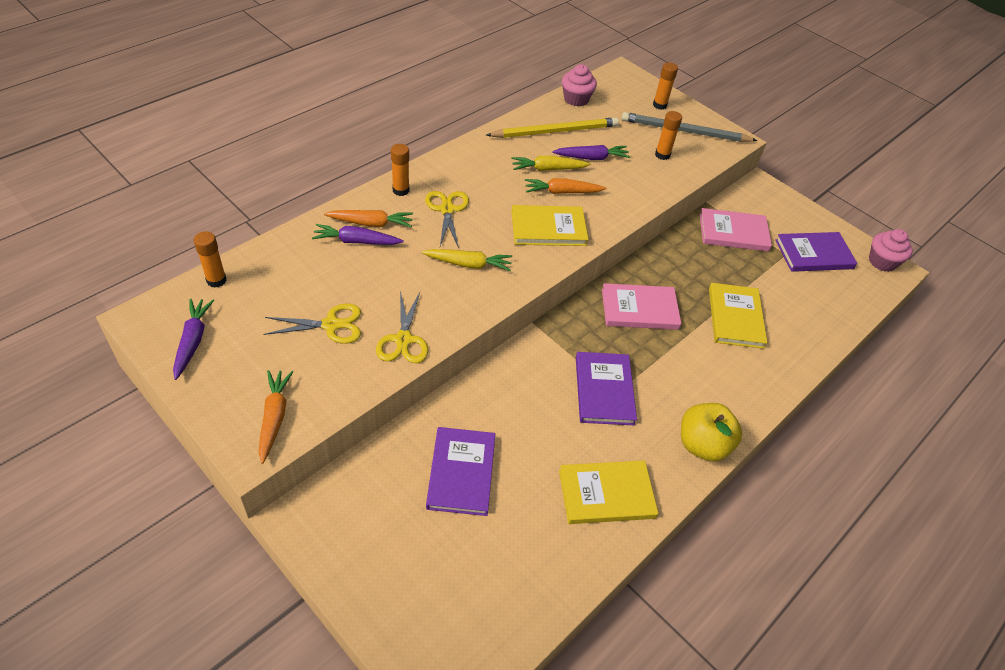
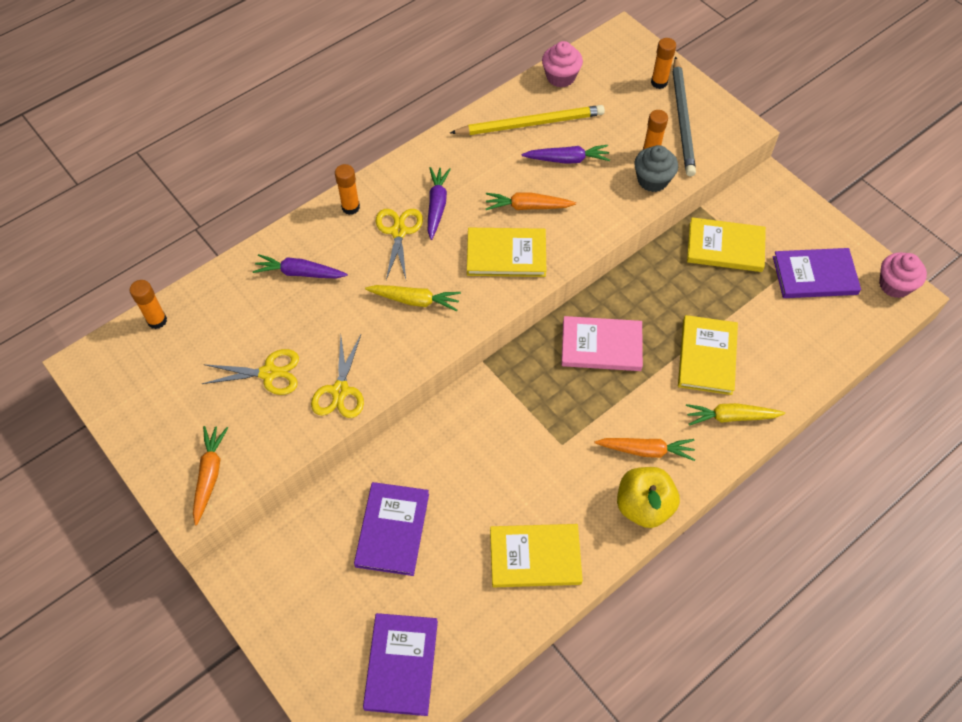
camera: 10 degrees right, 10 degrees up
(193, 341) = (134, 390): purple carrot -> purple carrot (437, 206)
(371, 223) = (316, 250): orange carrot -> orange carrot (646, 450)
(548, 169) = (516, 176): yellow carrot -> yellow carrot (731, 417)
(604, 390) = (548, 442): purple book -> purple book (401, 665)
(668, 174) = (652, 180): none -> grey cupcake
(684, 131) = (682, 119): grey pencil -> grey pencil turned 105 degrees counterclockwise
(733, 232) = (725, 247): pink book -> yellow book

